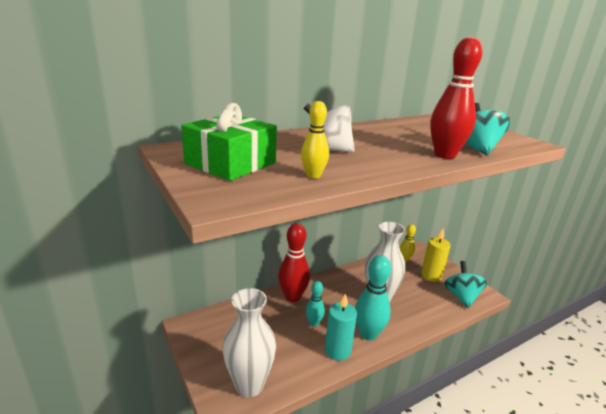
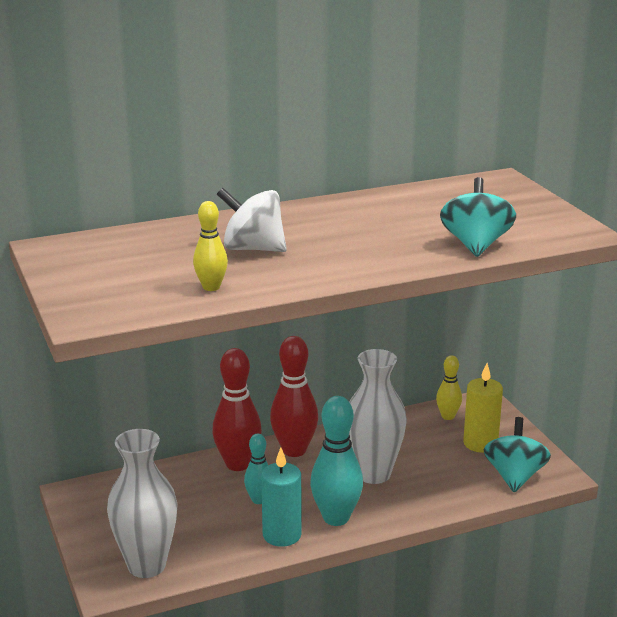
camera: 10 degrees right, 0 degrees up
(231, 163) = (116, 269): green gift -> none
(445, 155) = (416, 256): red bowling pin -> red bowling pin (294, 450)

